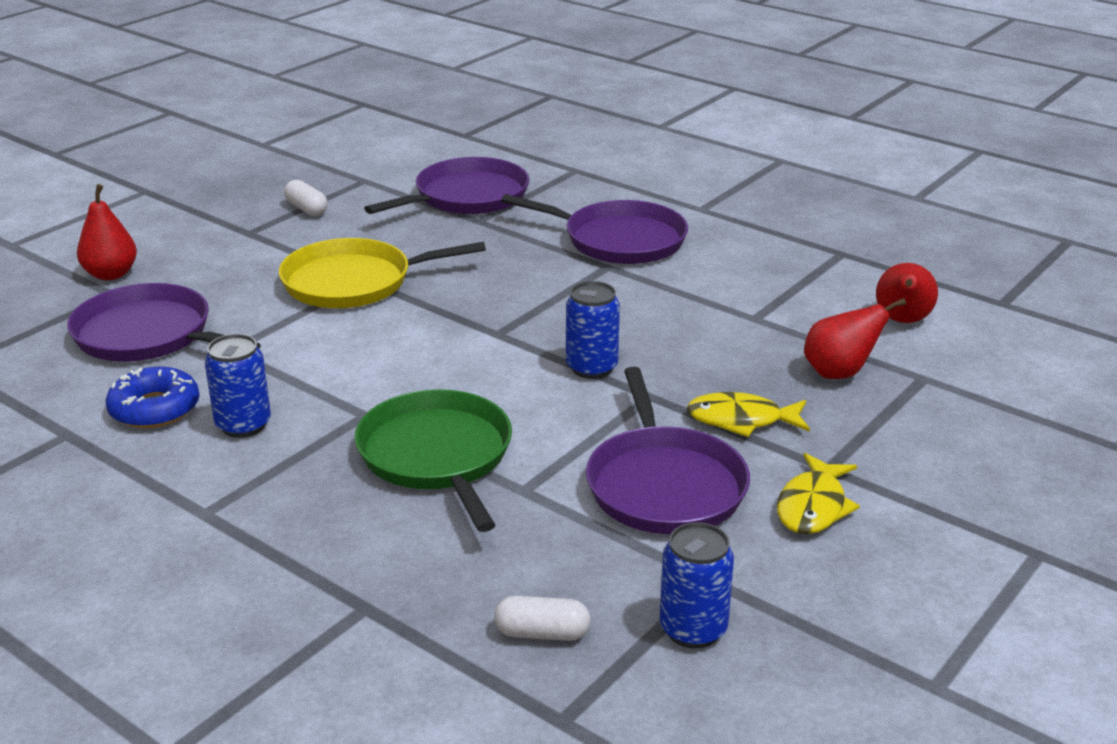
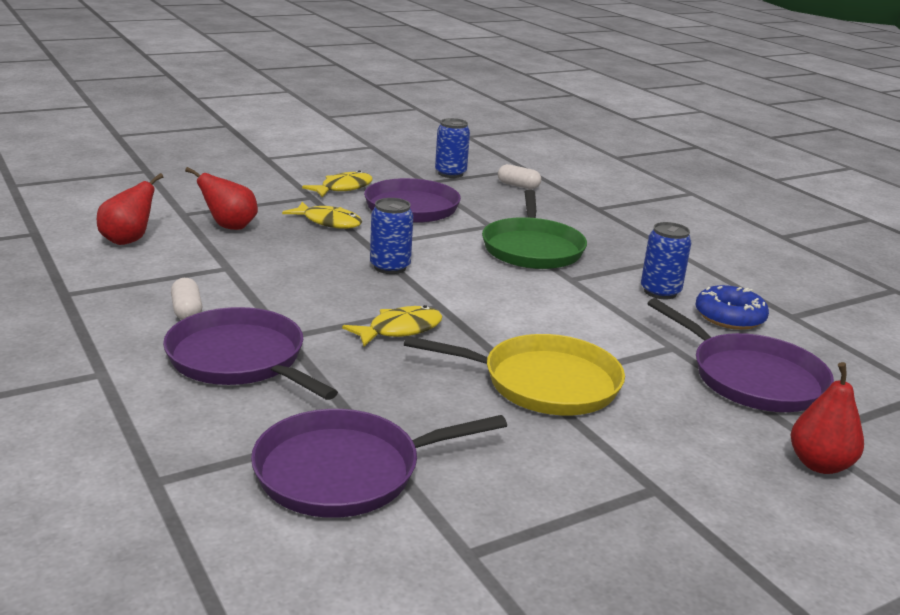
camera: 160 degrees left, 5 degrees down
(306, 209) = (571, 511): white capsule -> white capsule (187, 311)
(514, 297) = (400, 330): none -> yellow fish

